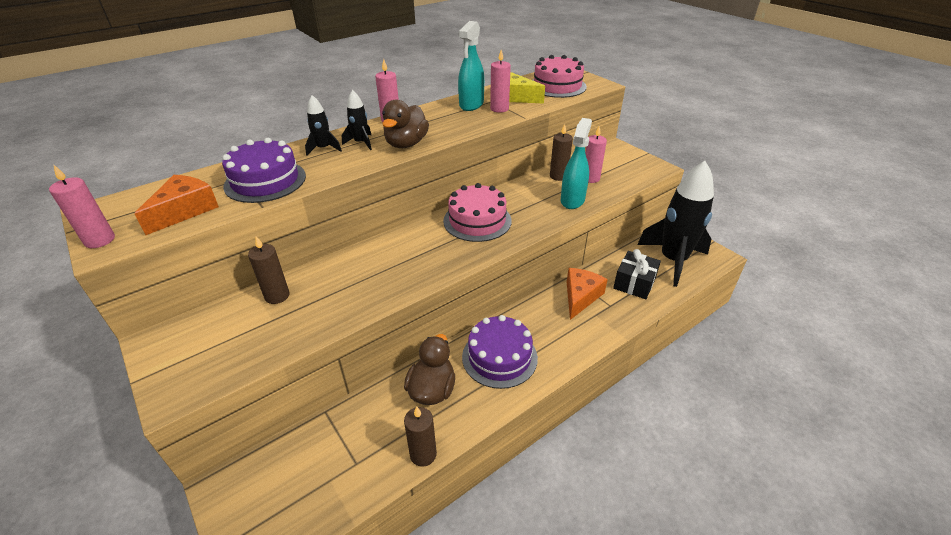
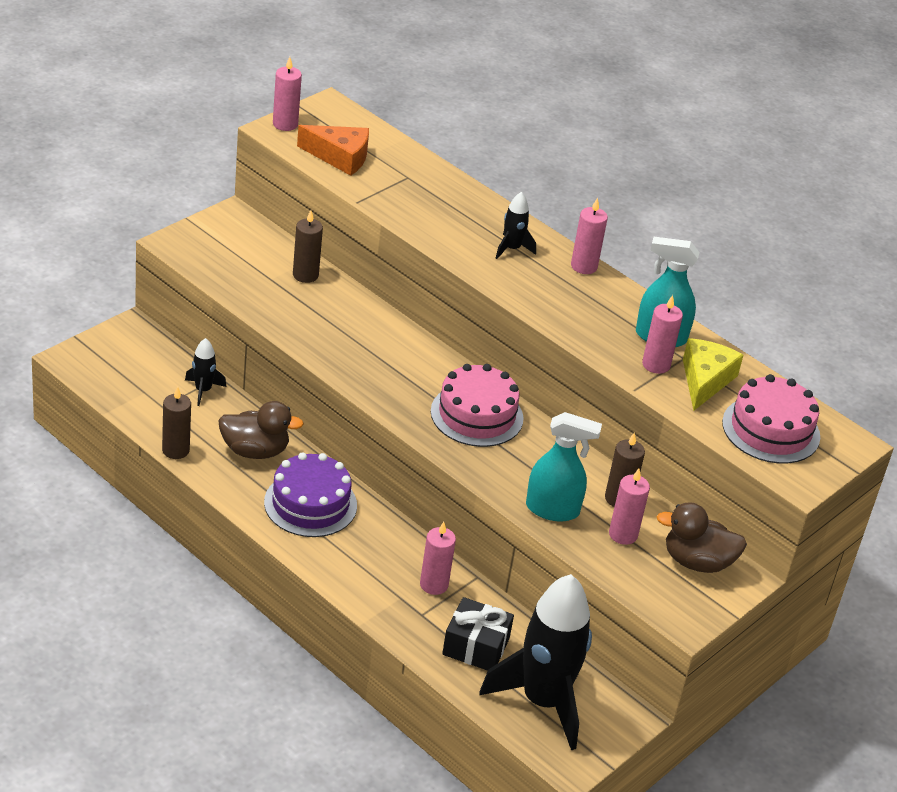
camera: 75 degrees right, 0 degrees up
(265, 181) = (406, 194): purple cake -> none
(323, 149) = (489, 222): black rocket -> black rocket (203, 390)
(406, 144) = (519, 285): brown duck -> brown duck (697, 562)
(580, 296) = (434, 585): orange cheese -> pink candle

